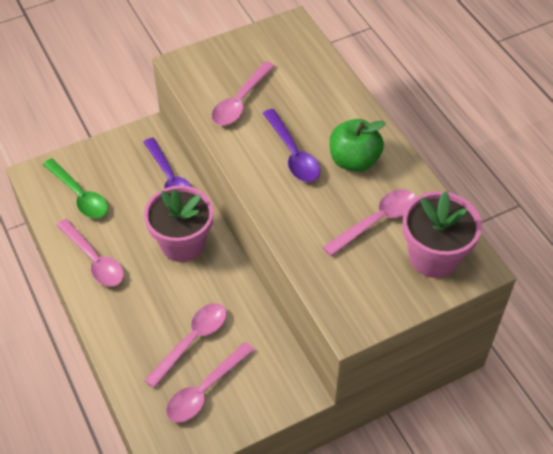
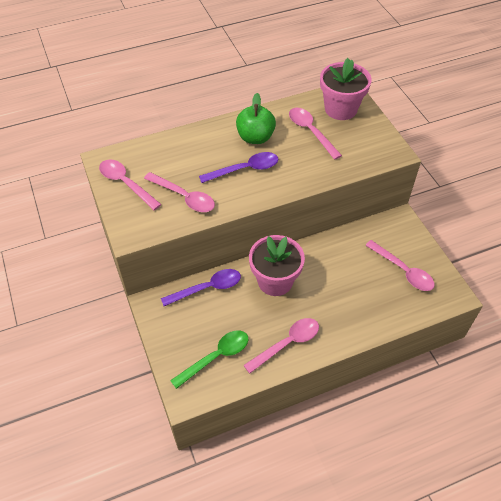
camera: 85 degrees left, 0 degrees up
(192, 341) = (363, 277): pink spoon -> pink spoon (126, 183)

